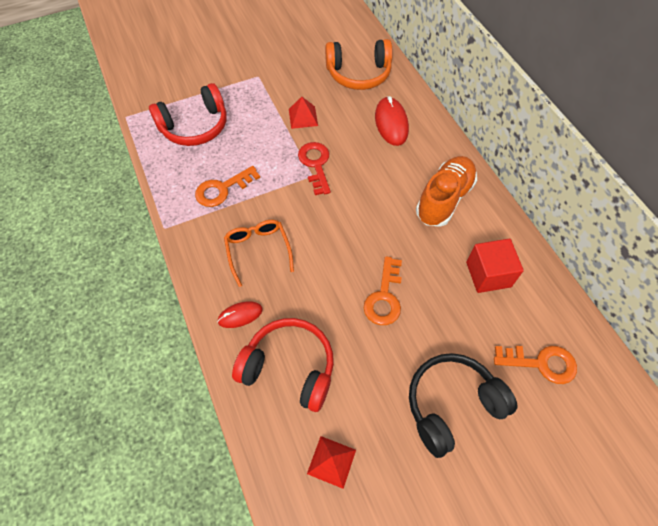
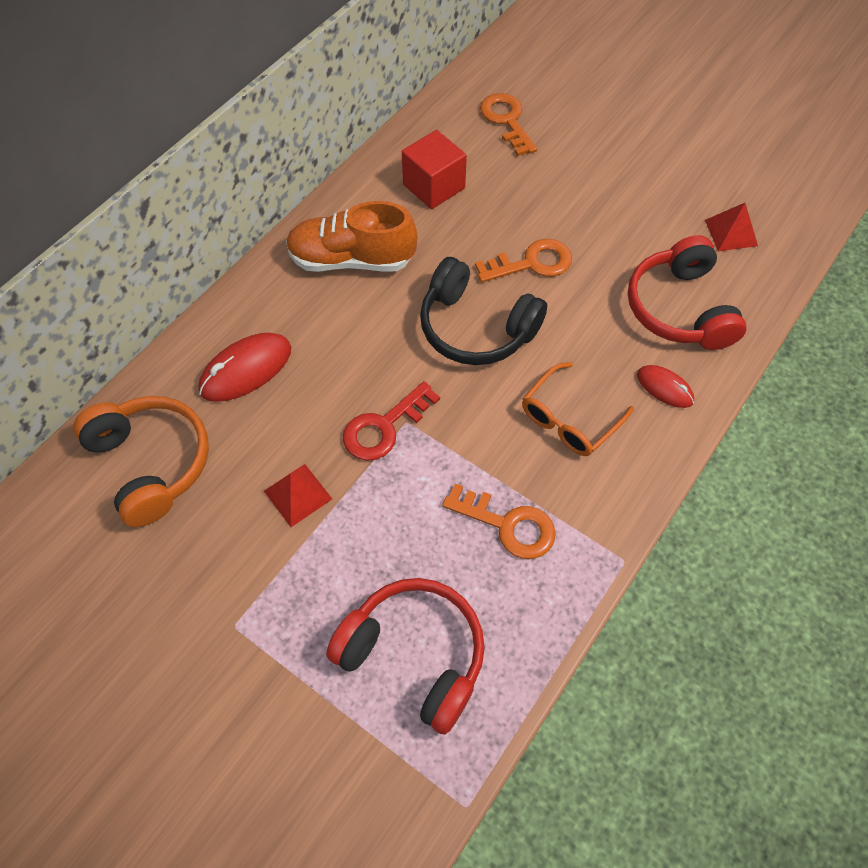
camera: 120 degrees left, 0 degrees up
(452, 405) = (602, 168): black headphones -> black headphones (476, 328)

